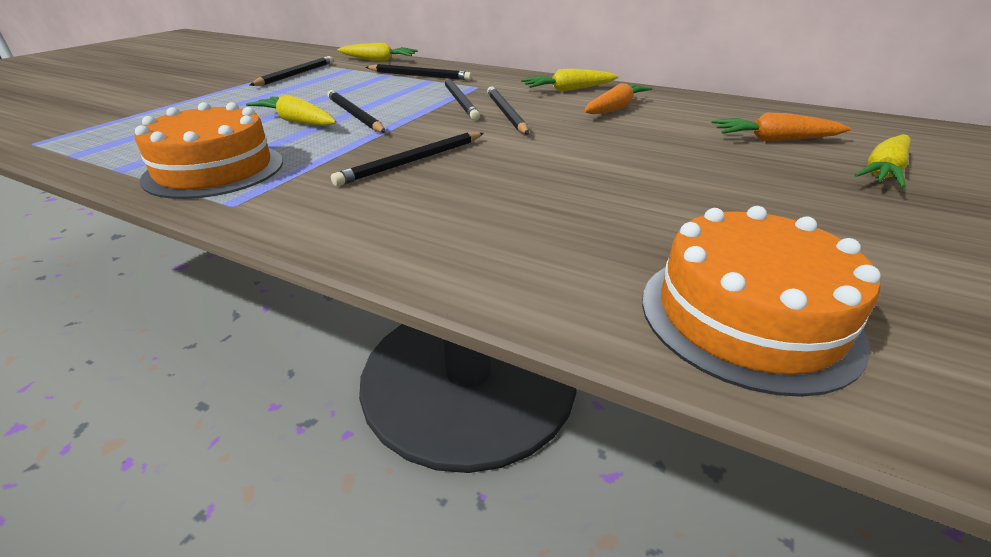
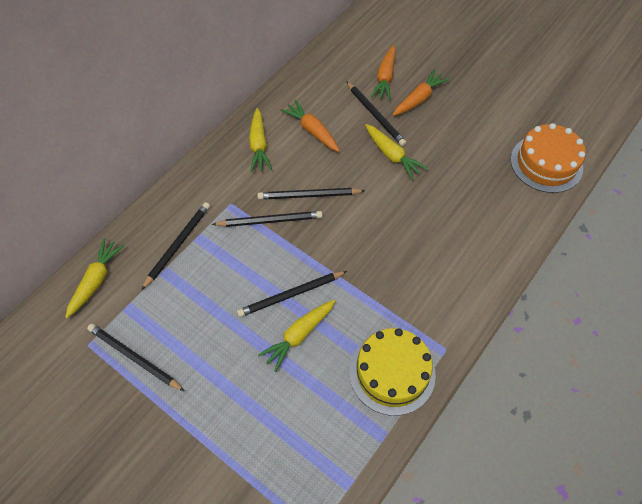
camera: 80 degrees left, 25 degrees up
(215, 170) = (392, 372): orange cake -> yellow cake
(413, 161) = (393, 258): black pencil -> black pencil (375, 115)
(763, 164) = (419, 99): none -> orange carrot
(883, 172) = (433, 60): yellow carrot -> yellow carrot (392, 155)

